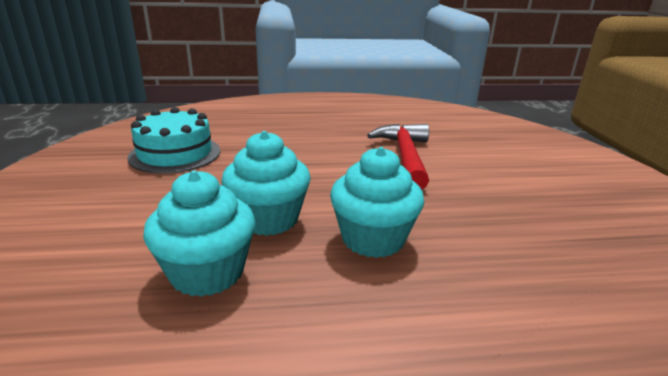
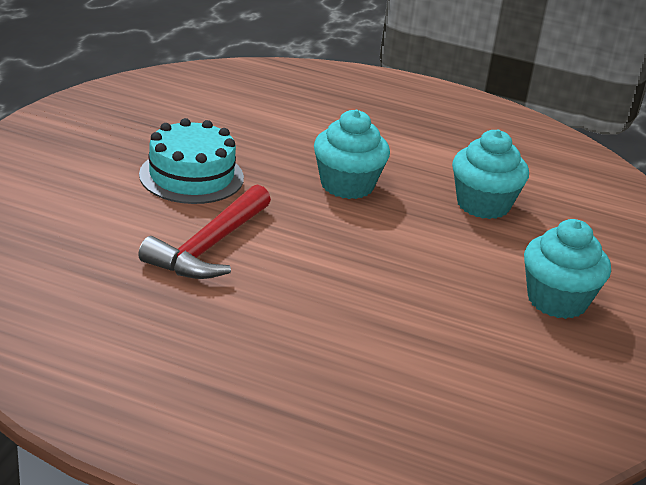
camera: 155 degrees left, 5 degrees up
(175, 154) = (495, 349): turquoise cake -> turquoise cake (191, 176)
(268, 219) = (420, 227): turquoise cupcake -> turquoise cupcake (557, 300)

